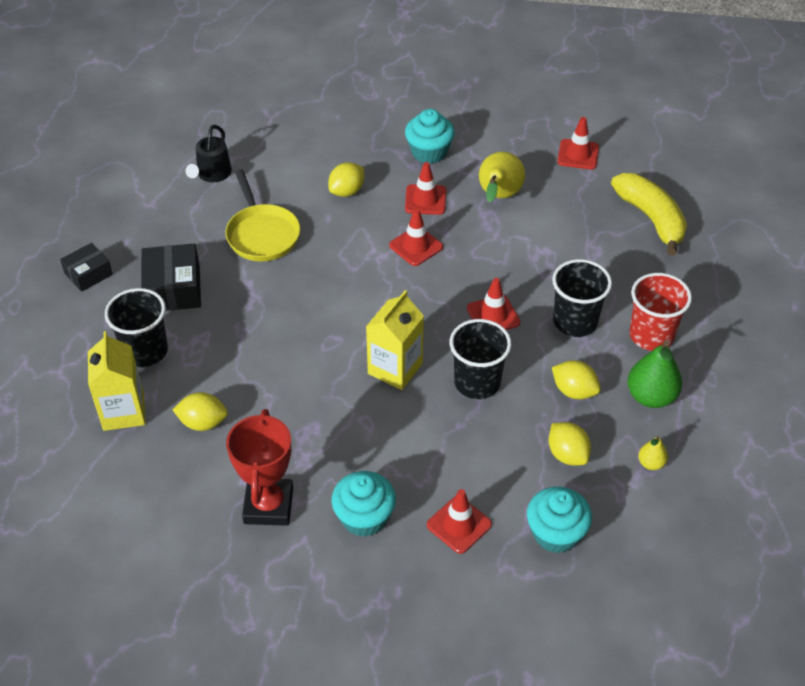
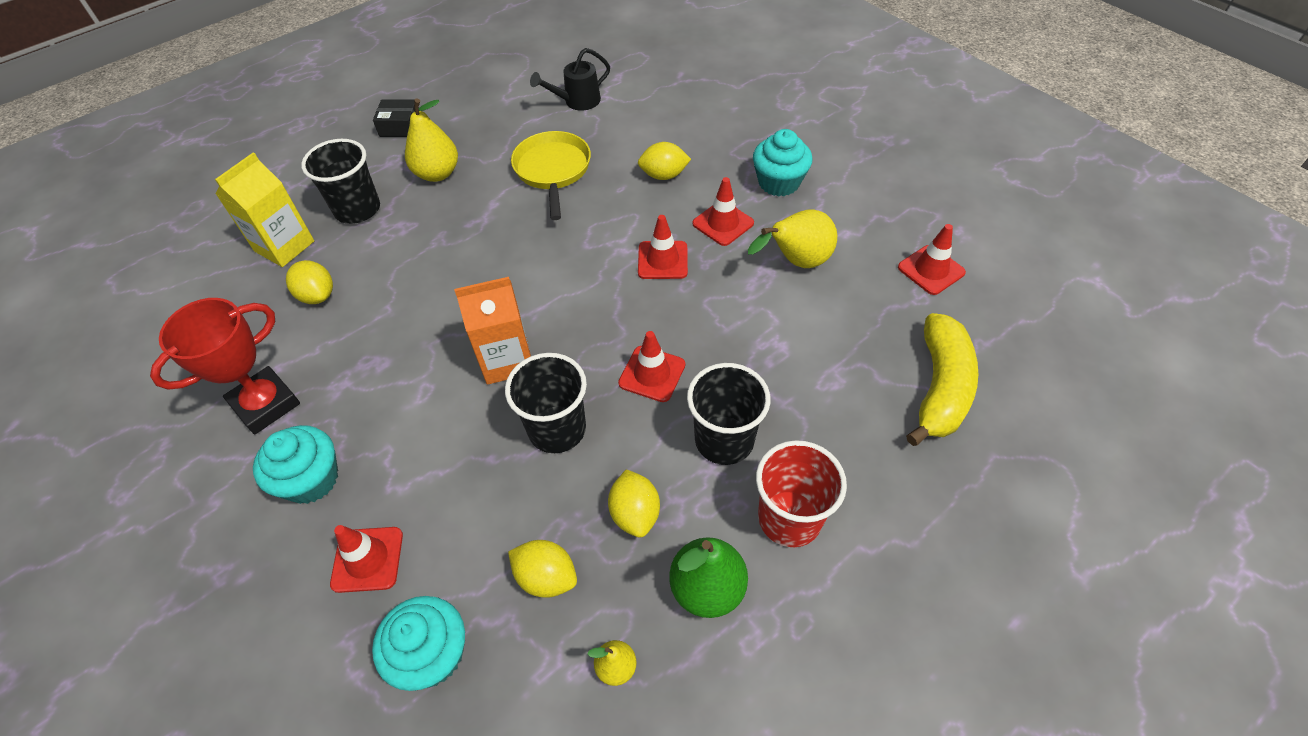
camera: 45 degrees right, 5 degrees up
(173, 289) = (437, 173): black box -> yellow pear
(262, 234) = (553, 171): yellow pan -> yellow pan turned 150 degrees clockwise
(395, 368) = (507, 360): yellow carton -> orange carton
(567, 454) = (546, 577): yellow lemon -> yellow lemon turned 75 degrees counterclockwise

